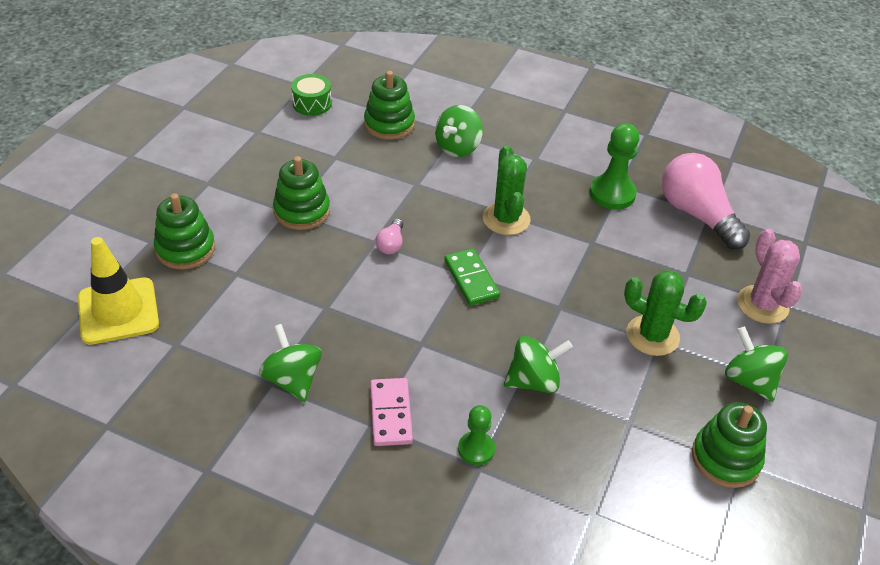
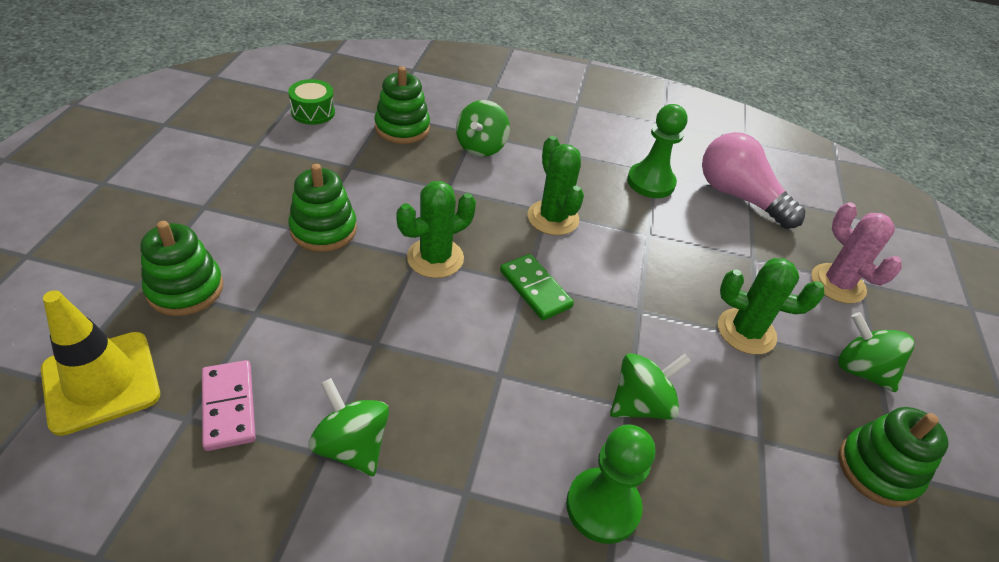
camera: 15 degrees left, 0 degrees up
(390, 414) = (486, 474): pink domino -> pink domino (228, 407)
(391, 244) = (435, 258): pink light bulb -> green cactus
(476, 449) = (603, 506): green pawn -> green pawn, size x1.61

